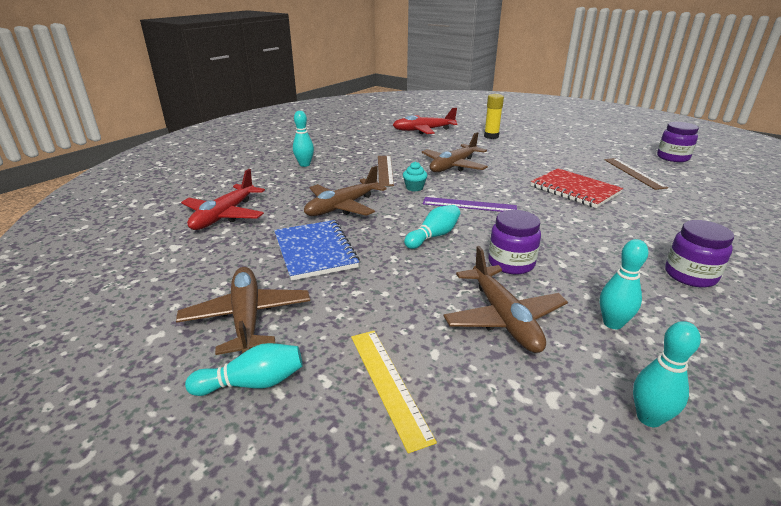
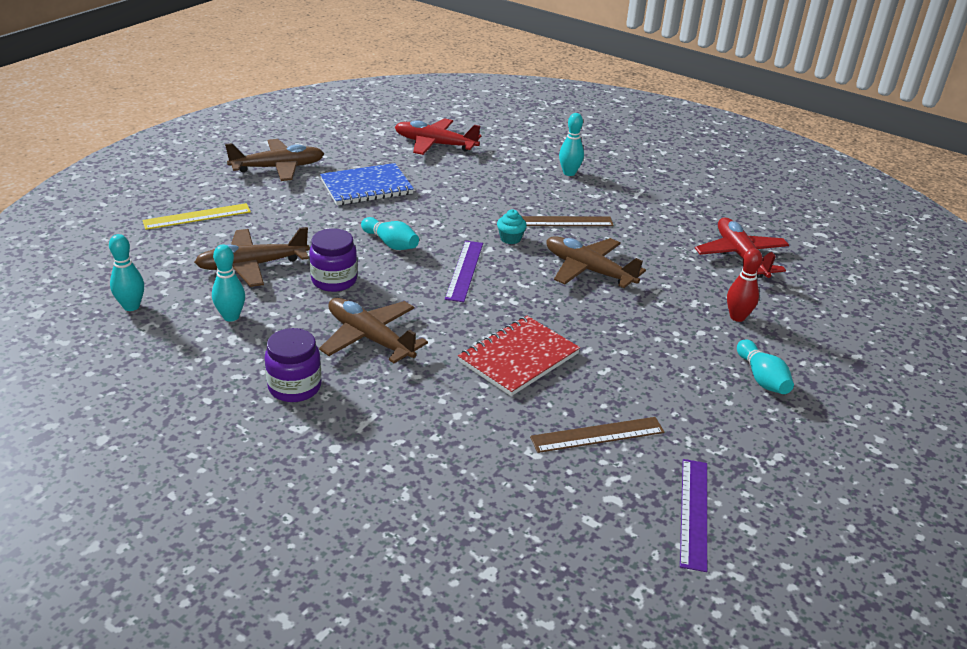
camera: 85 degrees right, 5 degrees up
(253, 383) = (213, 175): turquoise bowling pin -> turquoise bowling pin (762, 378)
(342, 207) = (455, 197): brown plane -> brown plane (369, 338)
(491, 136) = (737, 317): yellow glue stick -> red bowling pin
(672, 157) = (693, 512): purple jar -> purple ruler

